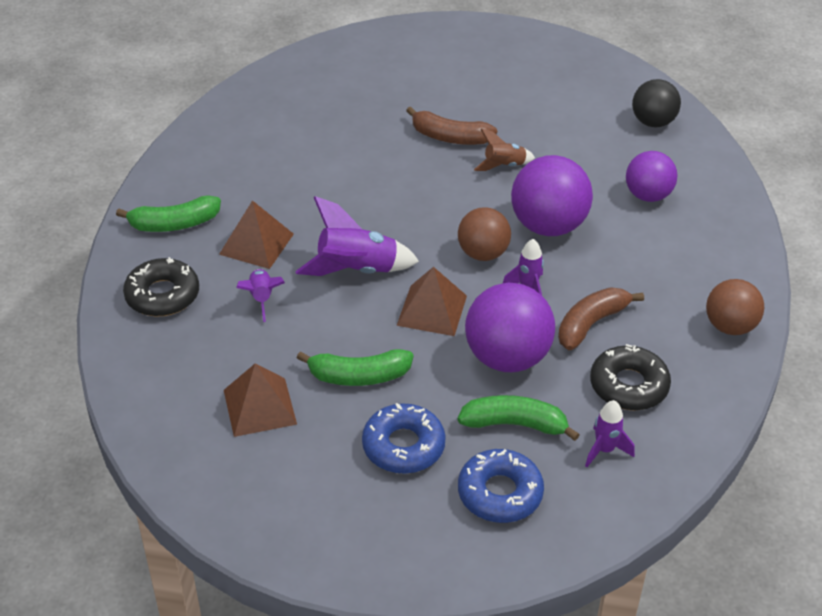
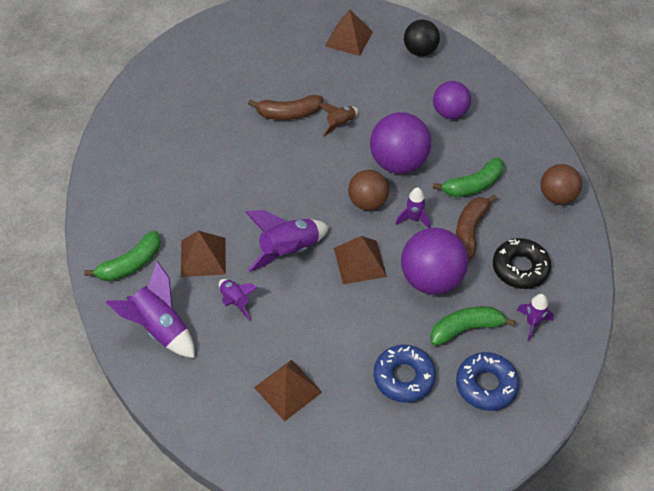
camera: 25 degrees left, 10 degrees up
(162, 295) = (160, 328): black donut -> purple rocket
(358, 376) = (341, 335): green banana -> green banana (473, 185)
(572, 85) = (349, 38): none -> brown pyramid

